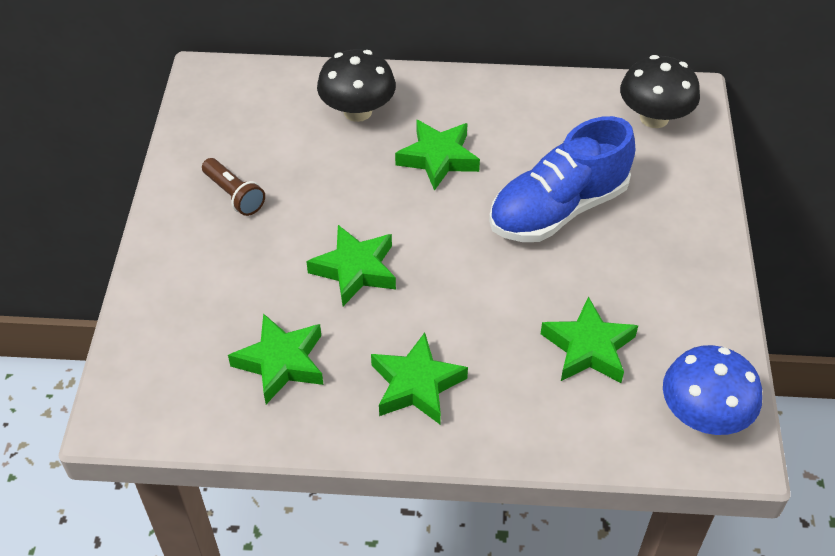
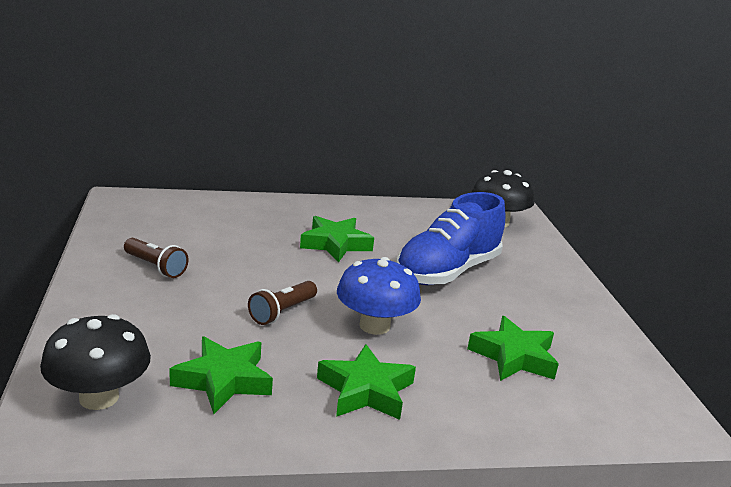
camera: 15 degrees left, 25 degrees down
(355, 269) = (282, 312): green star -> brown flashlight
(357, 111) = (258, 218): black mushroom -> black mushroom (99, 397)
(703, 415) = (637, 398): blue mushroom -> blue mushroom (374, 325)

